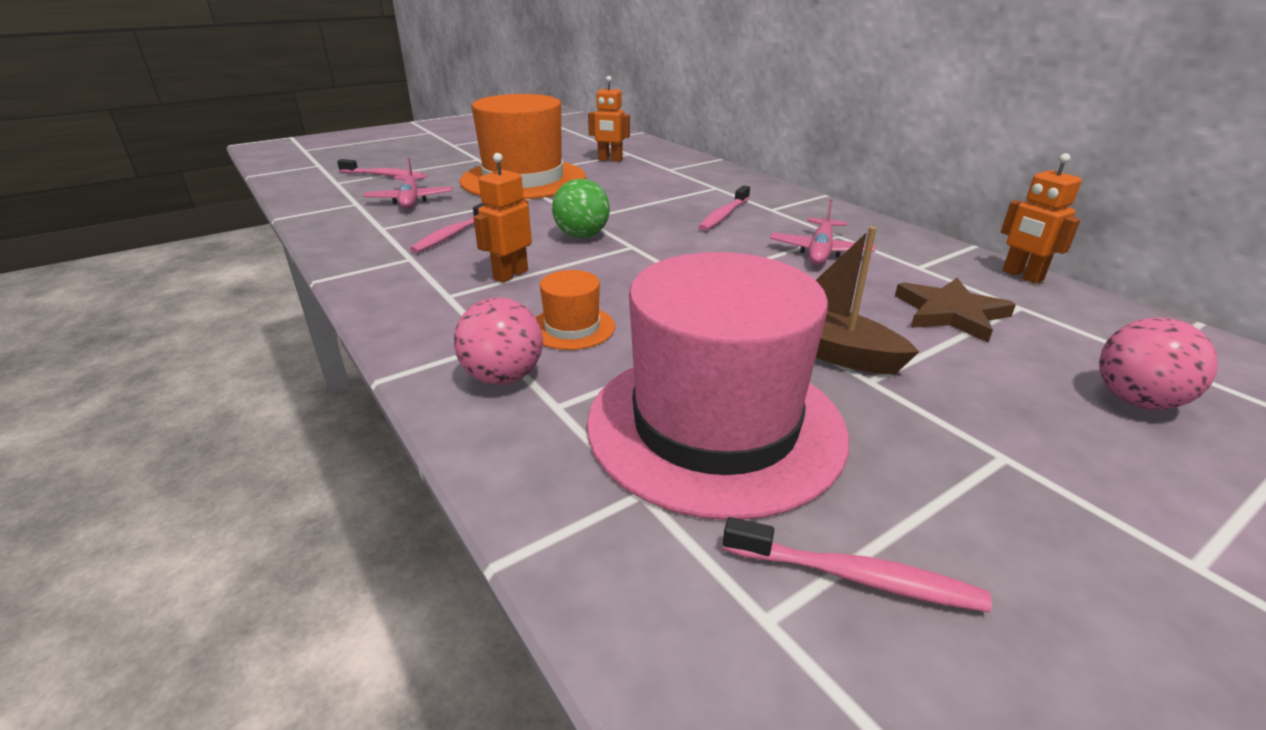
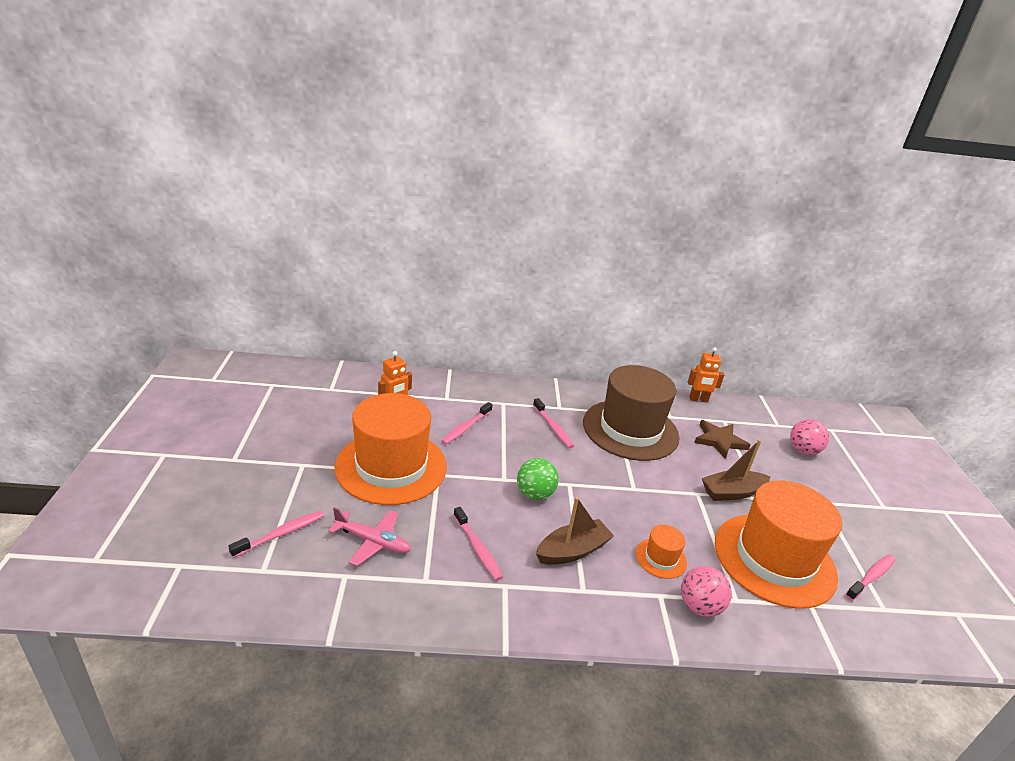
camera: 60 degrees left, 0 degrees up
(510, 275) = (572, 551): orange robot -> brown boat
(637, 186) = (466, 428): none -> pink toothbrush
(715, 425) = (774, 559): pink hat -> orange hat
(820, 251) = (630, 429): pink plane -> brown hat

